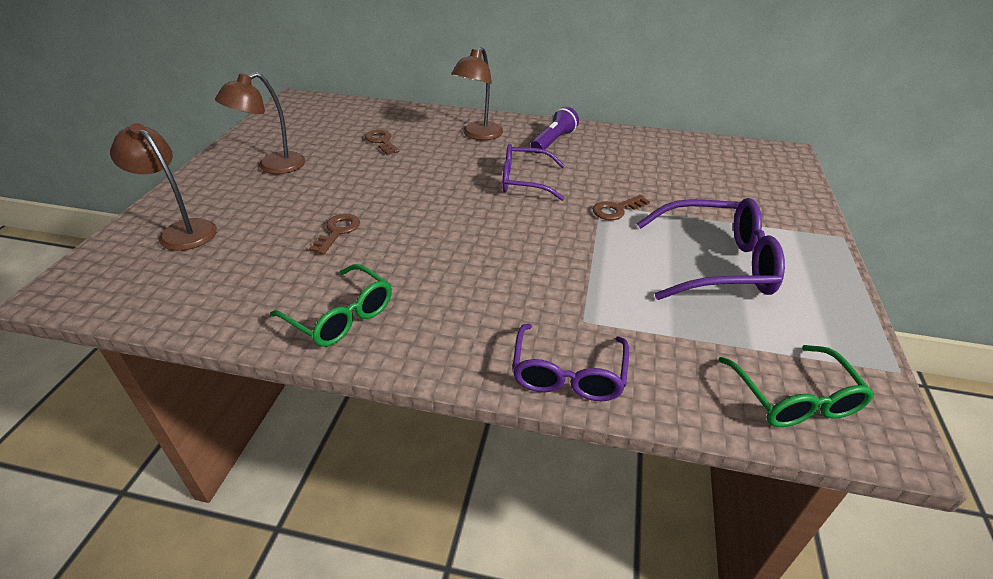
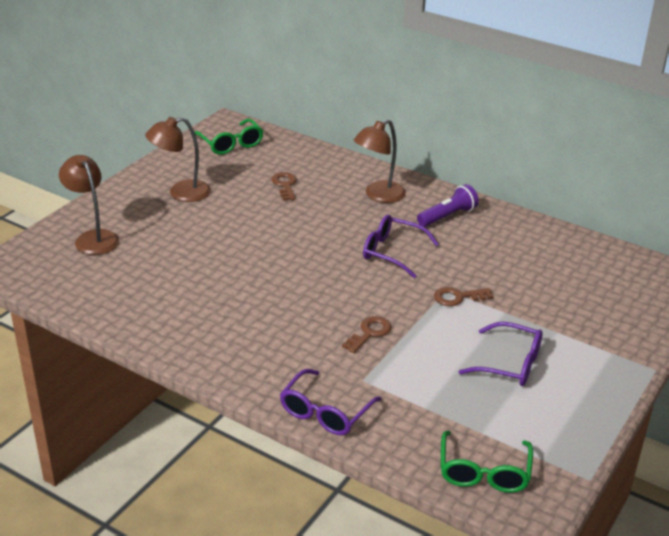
camera: 20 degrees right, 5 degrees down
(337, 231) = (210, 264): brown key -> brown key (369, 333)
(341, 316) = (184, 332): green glasses -> green glasses (231, 144)
(716, 264) = (510, 364): purple glasses -> purple glasses, size x0.66

